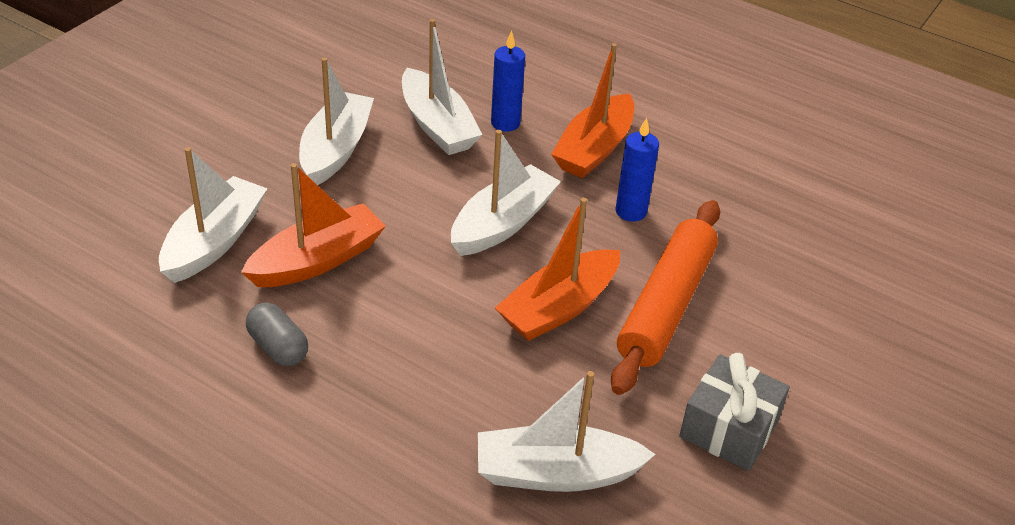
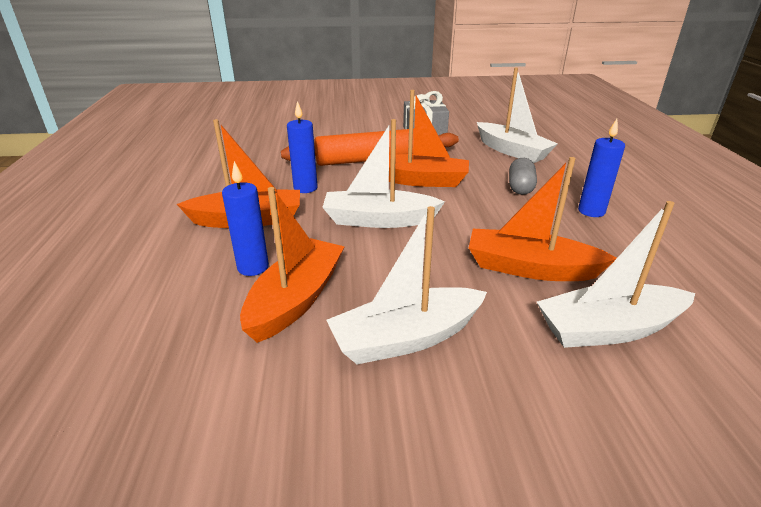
camera: 125 degrees left, 10 degrees down
(278, 347) = (608, 242): grey capsule -> grey capsule (520, 187)
(332, 391) = (591, 211): none -> blue candle
(437, 125) = (296, 299): white boat -> orange boat

